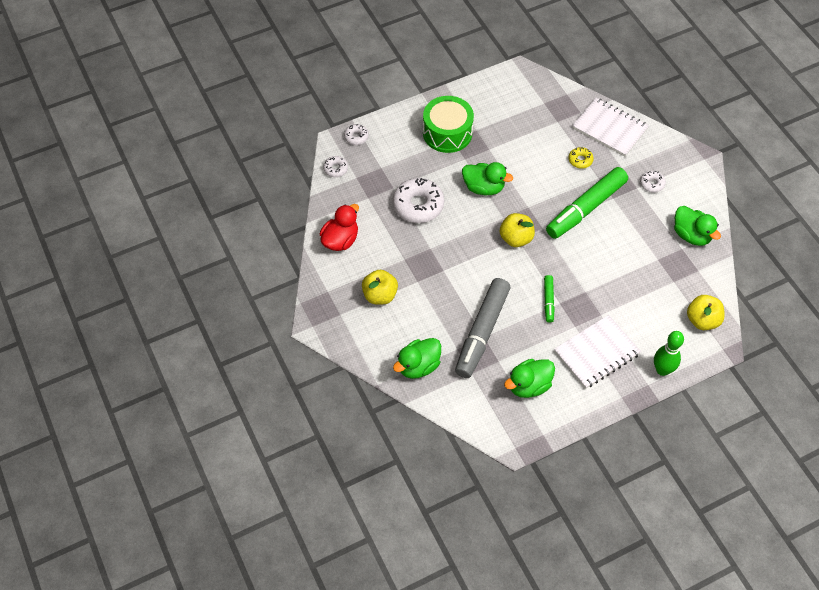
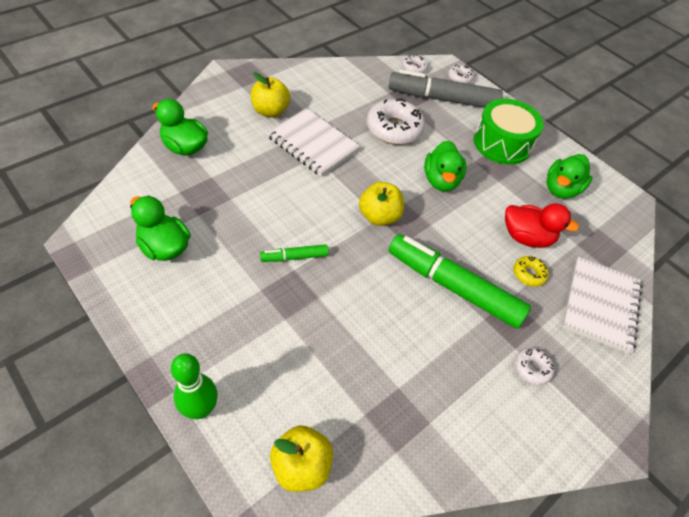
camera: 70 degrees right, 5 degrees down
(340, 240) = (330, 79): red duck -> red duck (526, 237)
(482, 332) = (236, 196): grey marker -> grey marker (442, 99)
(596, 353) = (221, 318): white notebook -> white notebook (313, 144)
(691, 235) = (460, 435): green duck -> green duck (561, 189)

